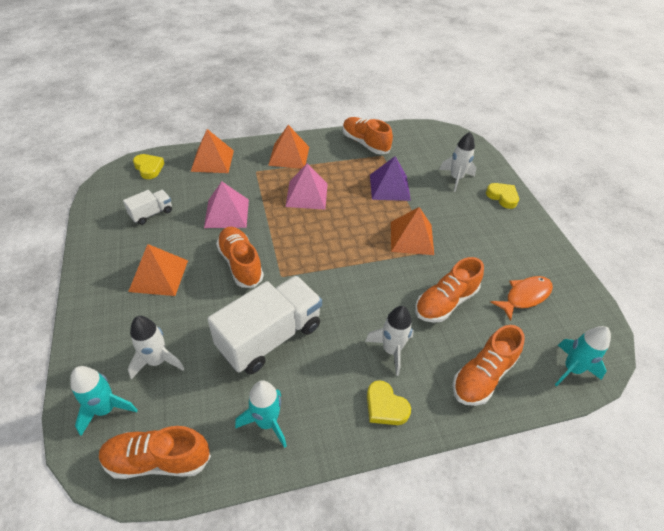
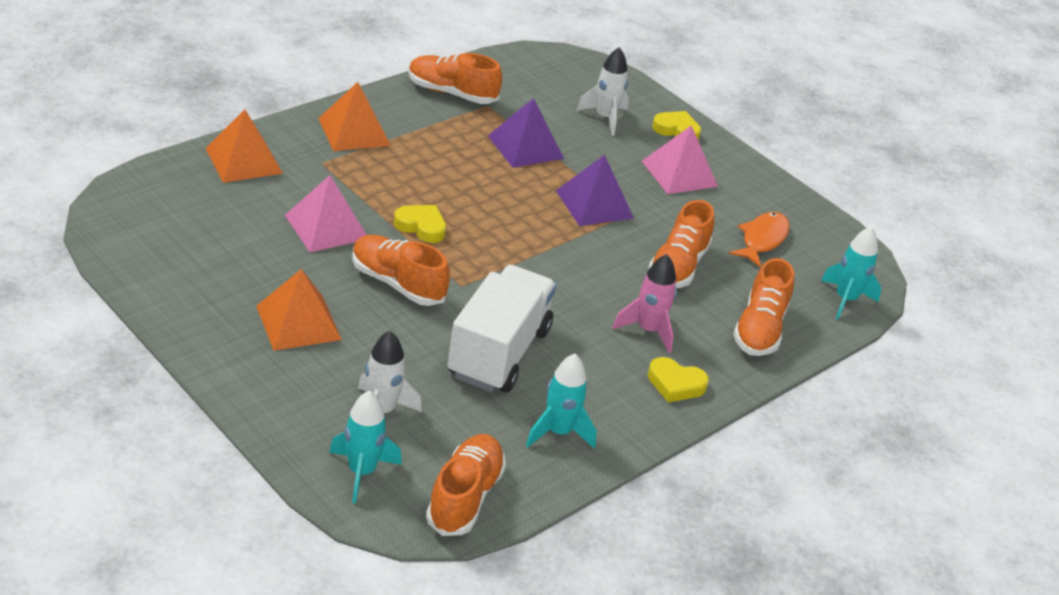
camera: 30 degrees left, 10 degrees down
(149, 168) = (154, 191): yellow heart -> yellow heart (421, 226)
(151, 213) = (216, 251): white truck -> none
(158, 460) = (465, 497): orange shoe -> orange shoe turned 135 degrees clockwise
(307, 195) = (420, 179): pink pyramid -> pink pyramid (679, 173)
(391, 350) = (648, 330): white rocket -> pink rocket
(412, 238) = (594, 204): orange pyramid -> purple pyramid

